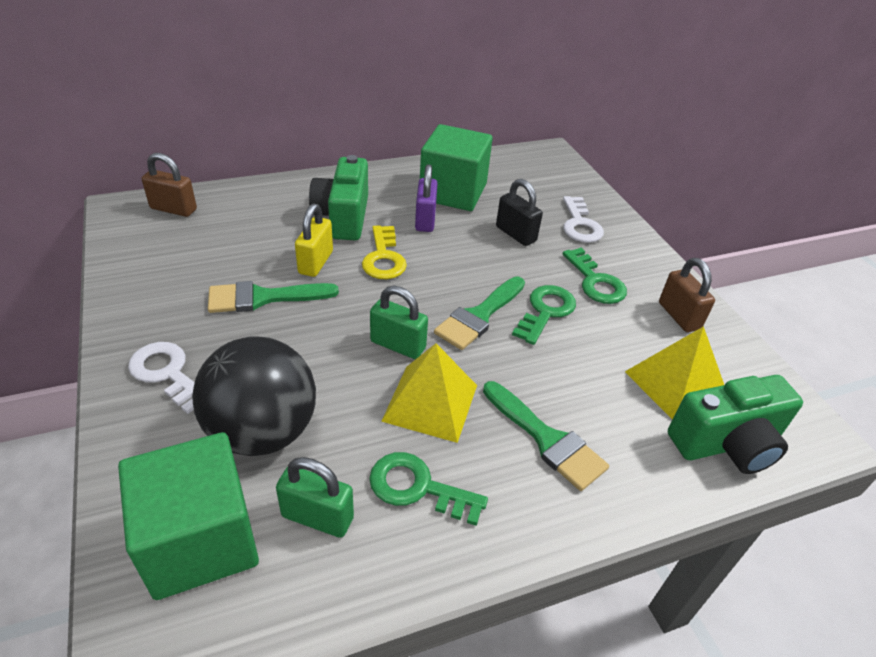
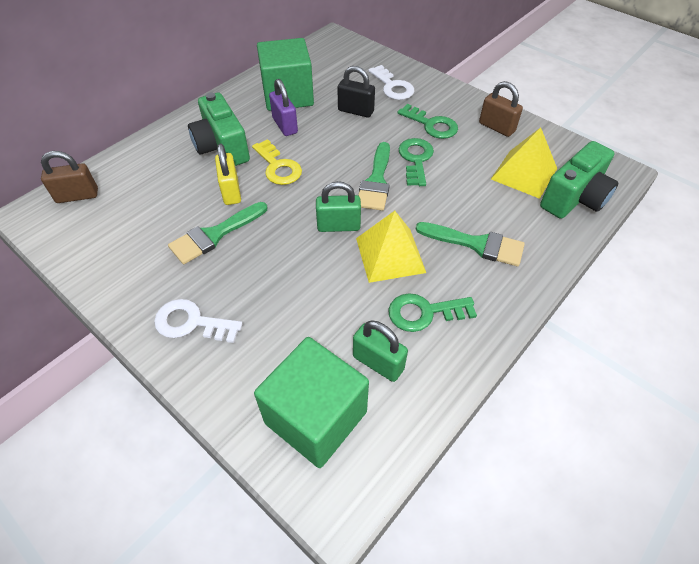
camera: 25 degrees left, 10 degrees up
(263, 432) = (296, 328): black ball -> none
(317, 517) = (378, 363): green padlock -> green padlock turned 45 degrees clockwise

